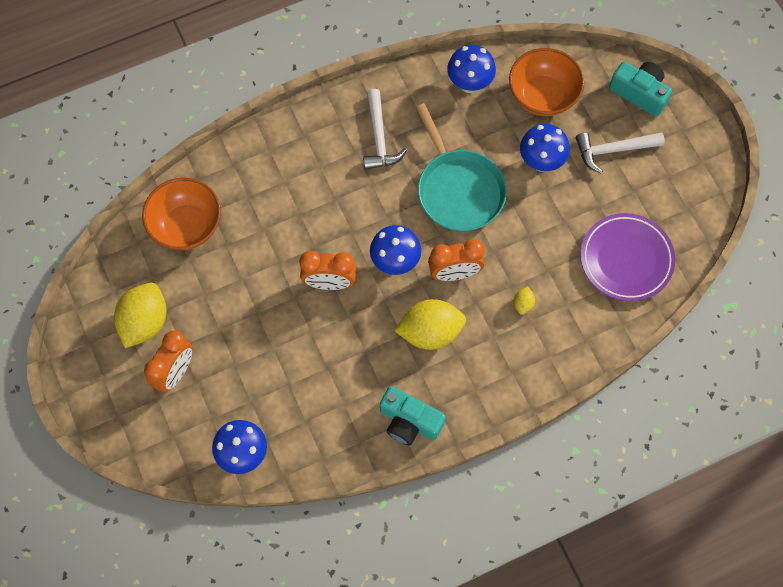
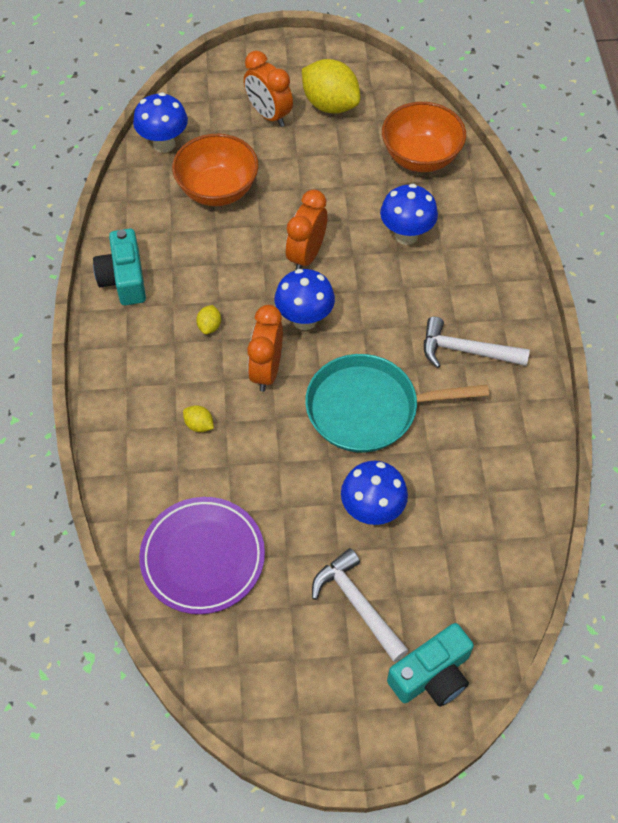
camera: 110 degrees right, 10 degrees down
(409, 421) = (124, 278): turquoise camera -> turquoise camera turned 60 degrees counterclockwise
(430, 332) = (209, 326): yellow lemon -> yellow lemon, size x0.43
(469, 84) = (510, 469): blue mushroom -> blue mushroom (406, 235)
(542, 96) = (466, 548): orange bowl -> orange bowl (217, 190)
(613, 150) = (357, 604): white hammer -> white hammer turned 45 degrees counterclockwise

